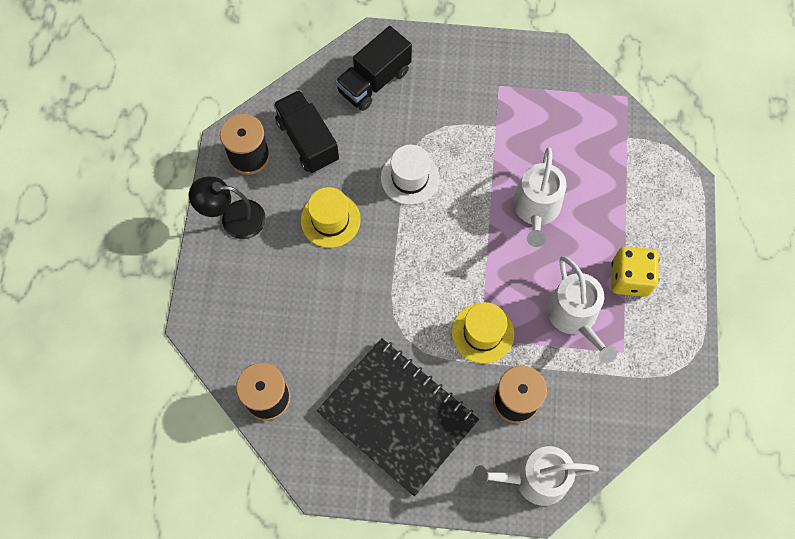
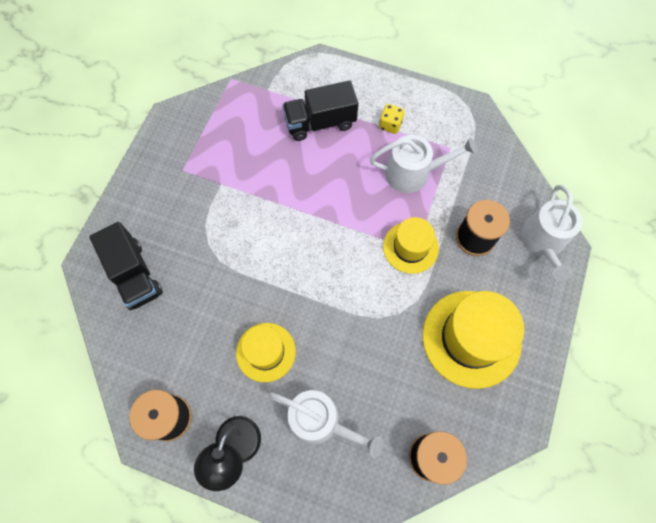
camera: 75 degrees left, 0 degrees up
(307, 141) = (174, 354): black truck -> black truck (320, 122)
(397, 416) = (471, 338): black notebook -> yellow hat
(410, 178) = (246, 268): white hat -> none
(536, 209) = (310, 174): white watering can -> white watering can (320, 421)
(630, 278) = (390, 125): yellow dice -> yellow dice, size x0.61

